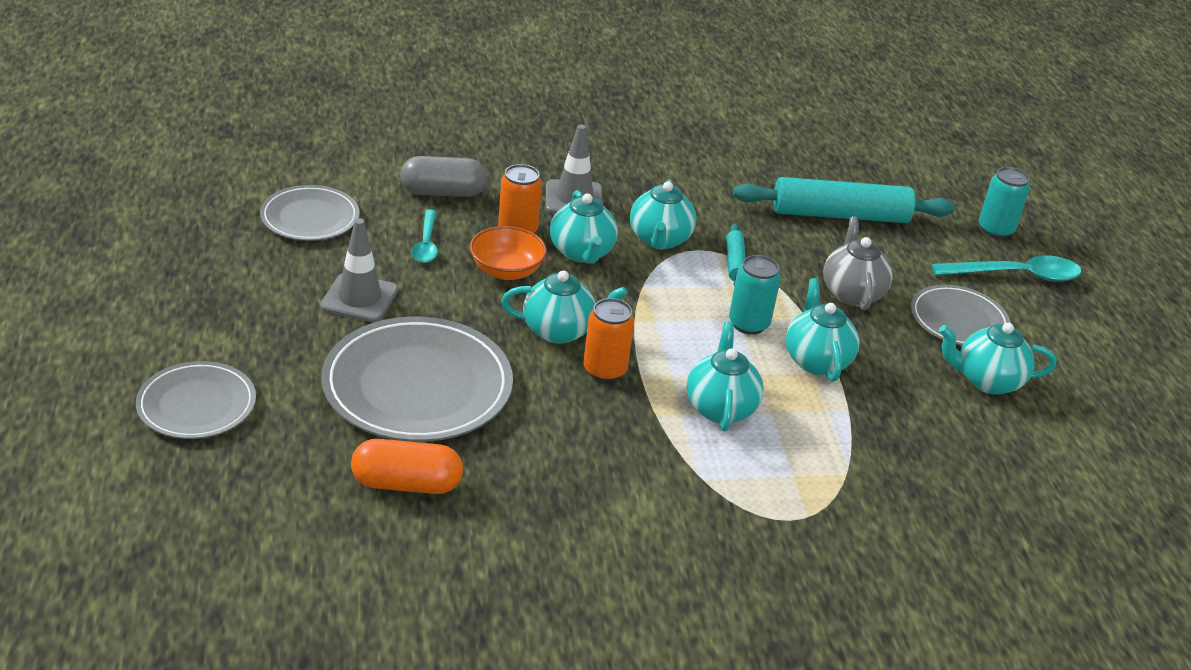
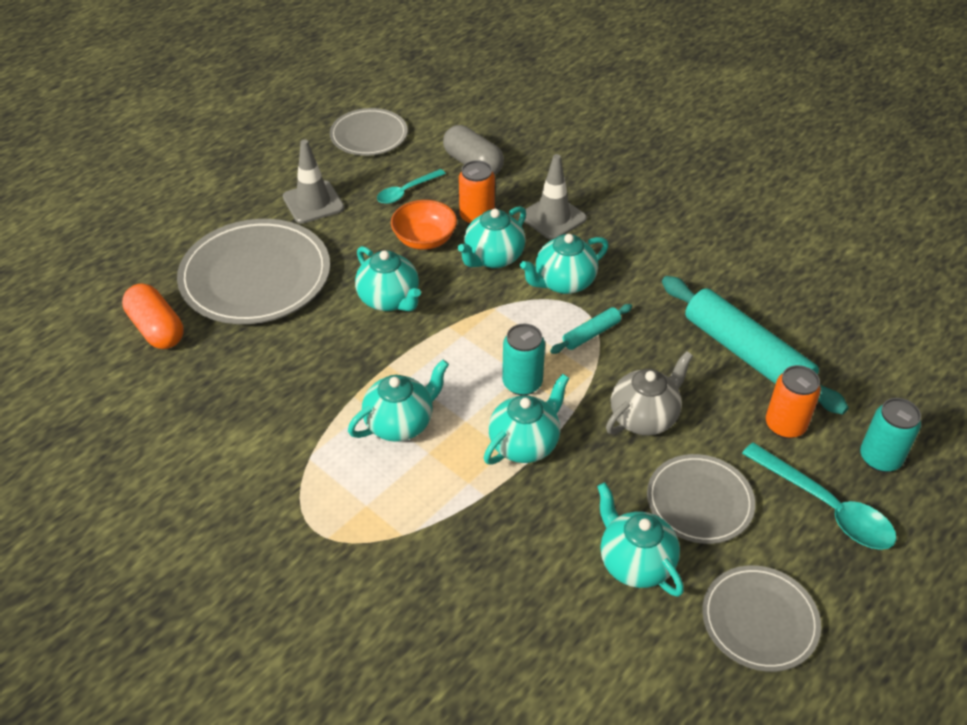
camera: 55 degrees right, 10 degrees up
(196, 405) = (141, 210): grey plate -> grey plate (759, 620)
(604, 370) = (373, 344): orange can -> orange can (785, 425)

